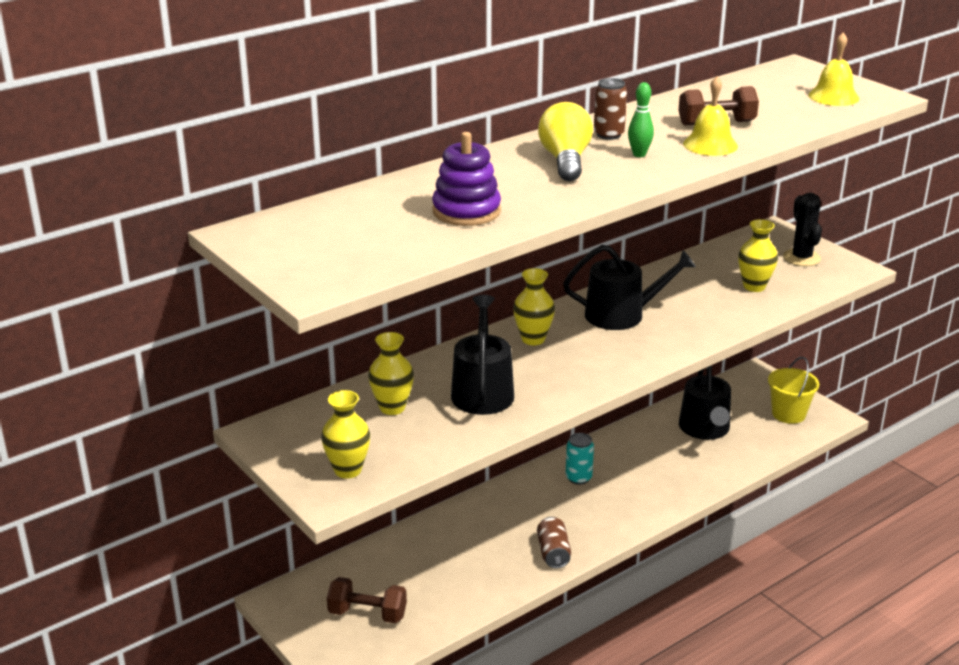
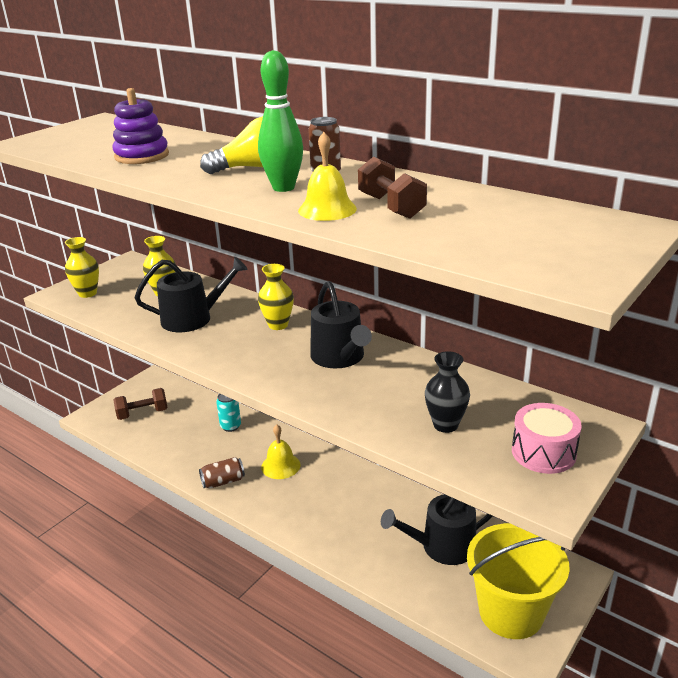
camera: 75 degrees right, 0 degrees up
(367, 614) = (142, 413): brown dumbbell -> brown dumbbell turned 75 degrees clockwise
(578, 478) = (325, 477): turquoise can -> turquoise can (230, 426)
(639, 154) = (283, 188): green bowling pin -> green bowling pin, size x1.75
(754, 286) = (445, 425): yellow vase -> black vase
(788, 414) = (511, 612): yellow bucket -> yellow bucket, size x1.64
(801, 258) = (543, 452): black cactus -> pink drum
(833, 96) = (543, 253): yellow bell -> yellow bell (280, 466)

